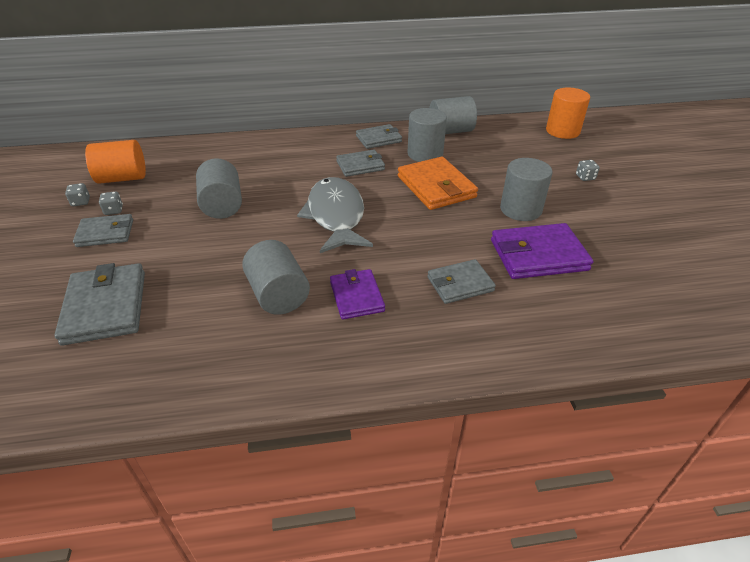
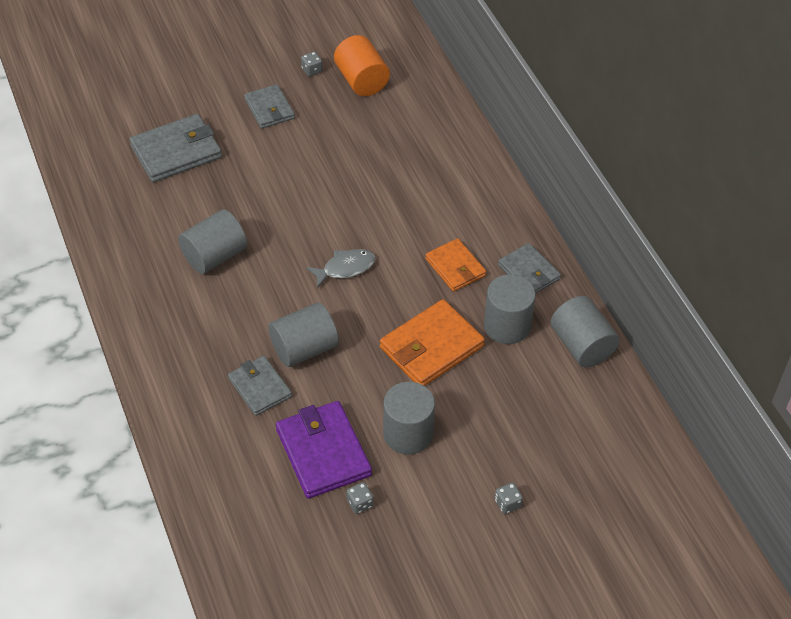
camera: 75 degrees right, 10 degrees up
(114, 210) = (305, 99): grey dice -> grey dice (360, 503)
(222, 205) = (337, 173): grey cylinder -> grey cylinder (304, 348)
(336, 216) = (345, 268): grey fish -> grey fish, size x0.53
(357, 296) = (224, 311): purple wallet -> none
(360, 165) = (455, 267): grey wallet -> orange wallet
(562, 131) = (637, 480): orange cylinder -> none

